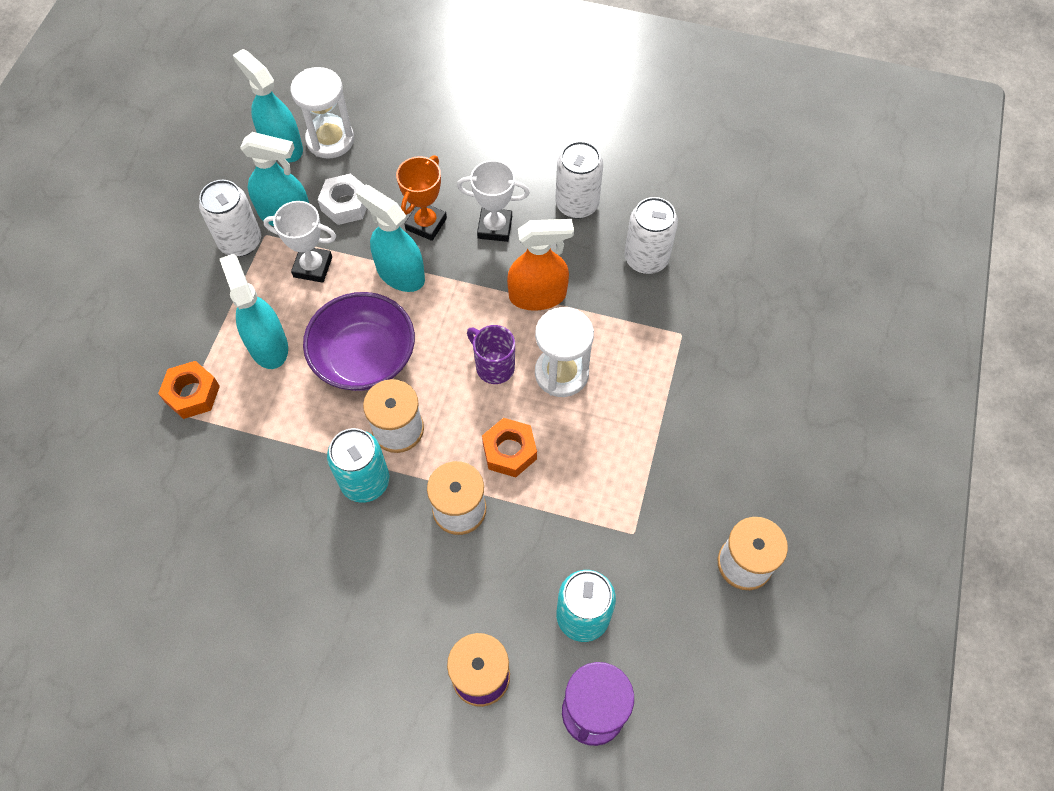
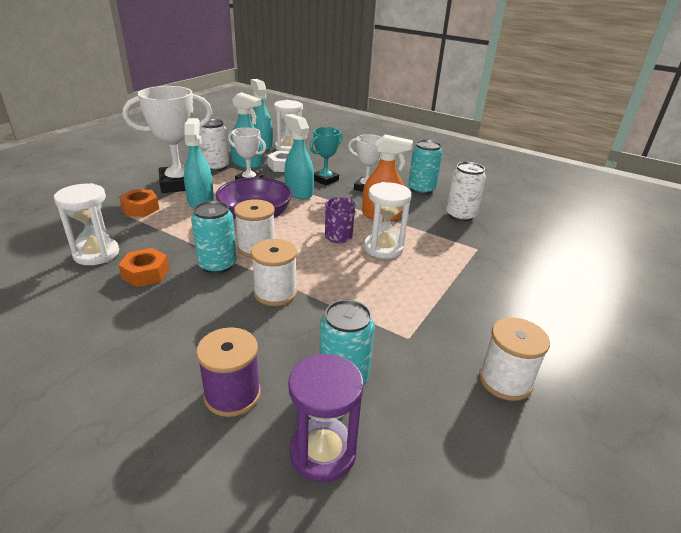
camera: 15 degrees right, 30 degrees down
(198, 513) = (96, 254): none -> white hourglass
(211, 311) = (179, 184): none -> white trophy
(426, 224) = (325, 180): orange trophy -> turquoise trophy
(509, 451) = (328, 274): orange nut -> orange nut (146, 273)
(577, 204) = (421, 189): white can -> turquoise can

